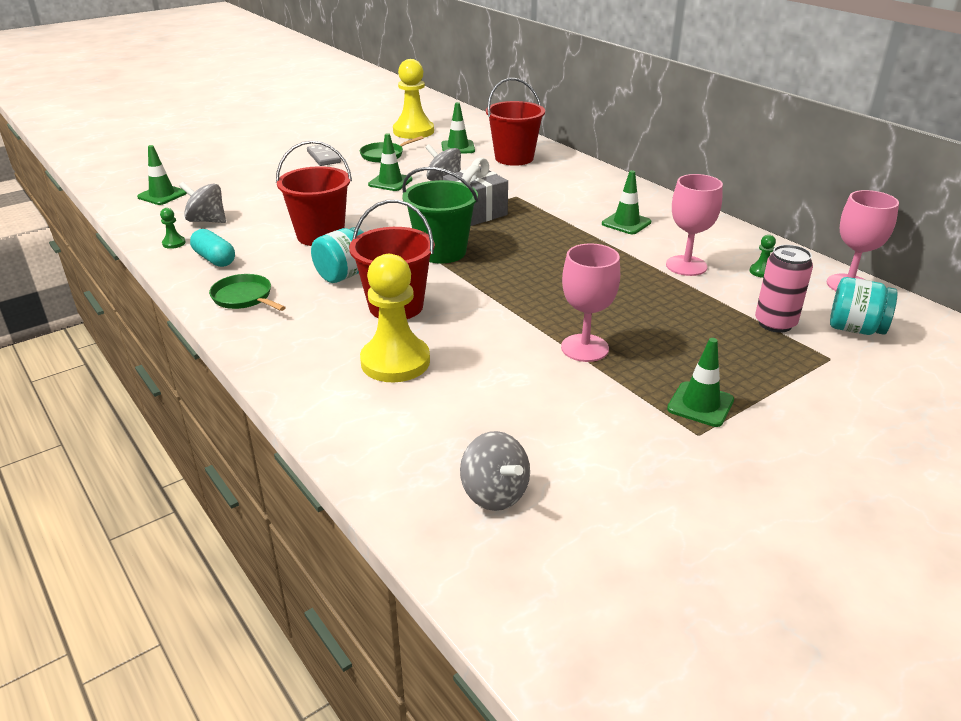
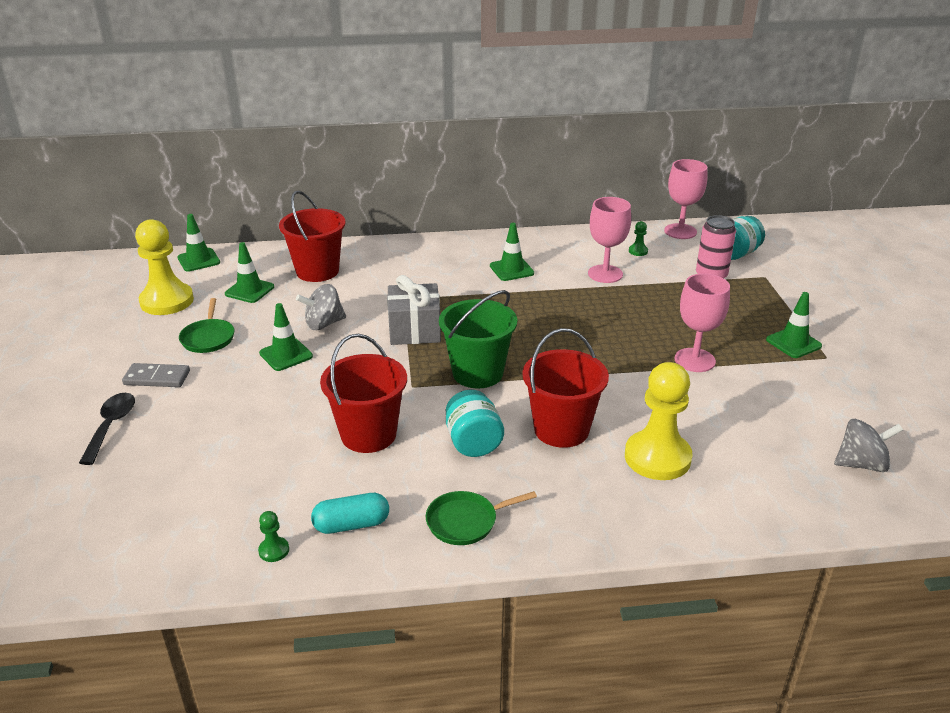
camera: 60 degrees left, 0 degrees up
(162, 195) = (107, 534): green traffic cone -> green traffic cone (198, 260)
(207, 220) = (237, 510): grey spinning top -> none
(263, 163) = (111, 426): none -> black spoon

